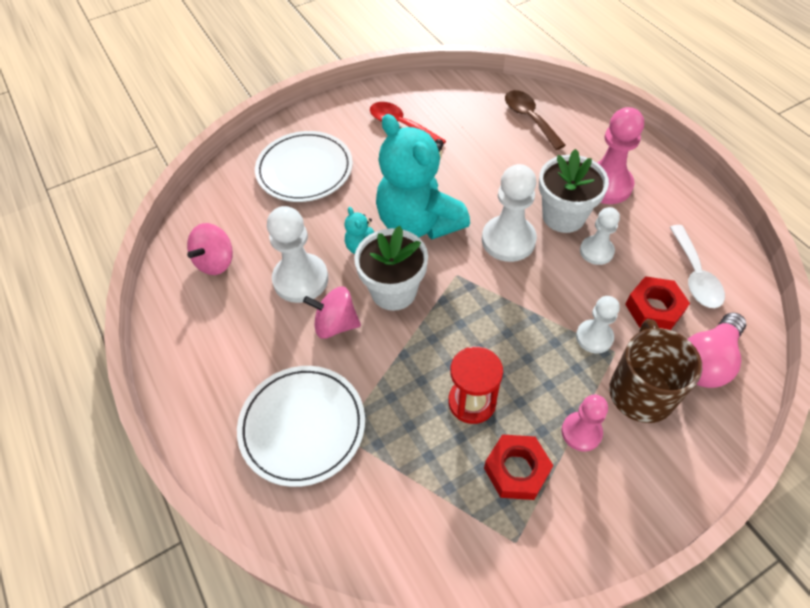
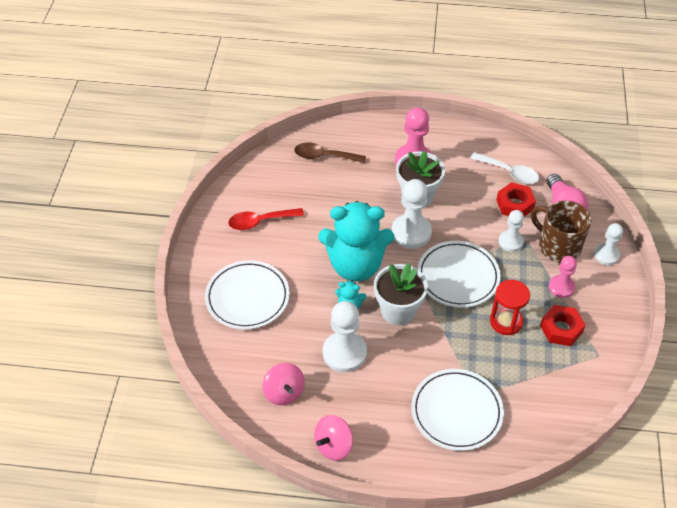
camera: 55 degrees left, 5 degrees down
(335, 324) = (397, 354): pink spinning top -> pink spinning top (333, 446)
(491, 316) = (458, 277): none -> white plate
(596, 251) = (456, 200): white pawn -> white pawn (606, 255)

